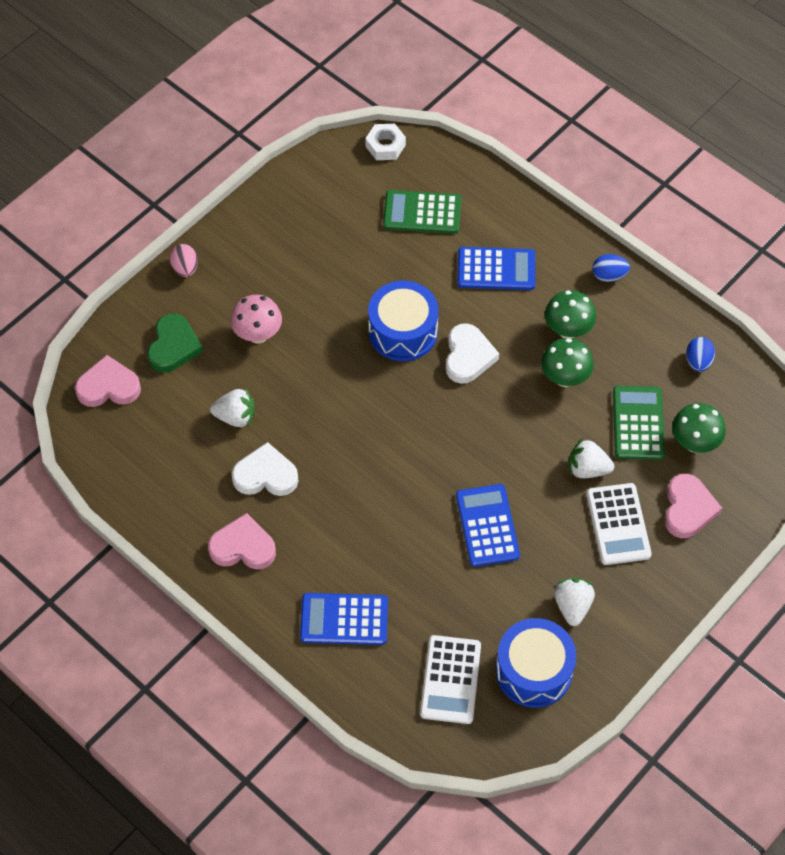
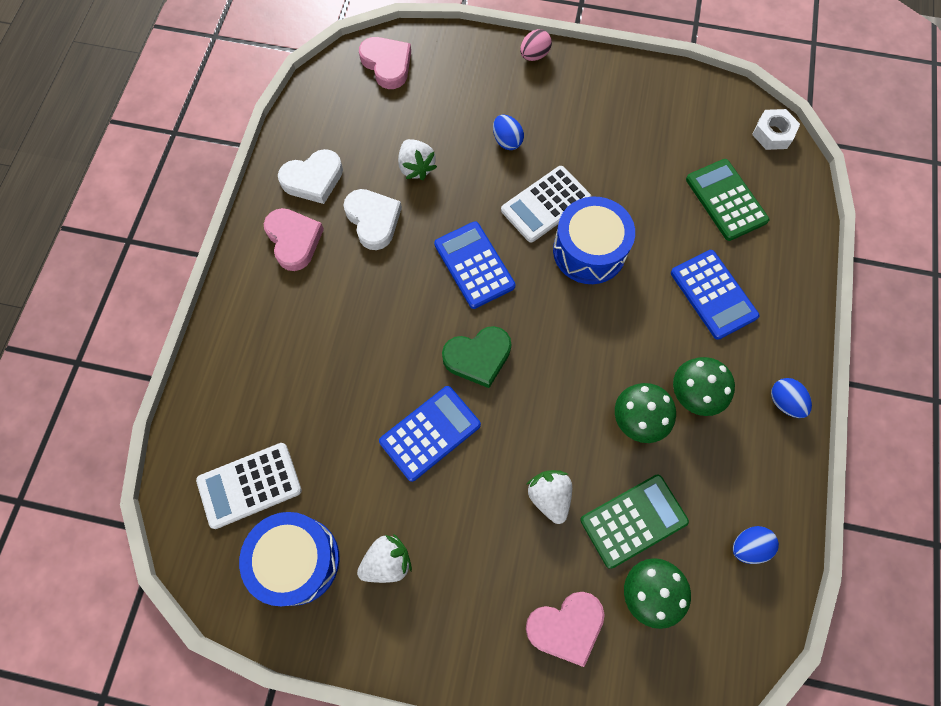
camera: 60 degrees right, 10 degrees up
(173, 346) = (454, 87): green heart -> green heart (478, 357)
(258, 335) = (507, 141): pink mushroom -> blue egg
(344, 619) = (265, 359): blue calculator -> blue calculator (474, 265)
(468, 356) = (601, 320): white heart -> white heart (313, 179)
(618, 524) = (504, 561): white calculator -> white calculator (545, 204)

